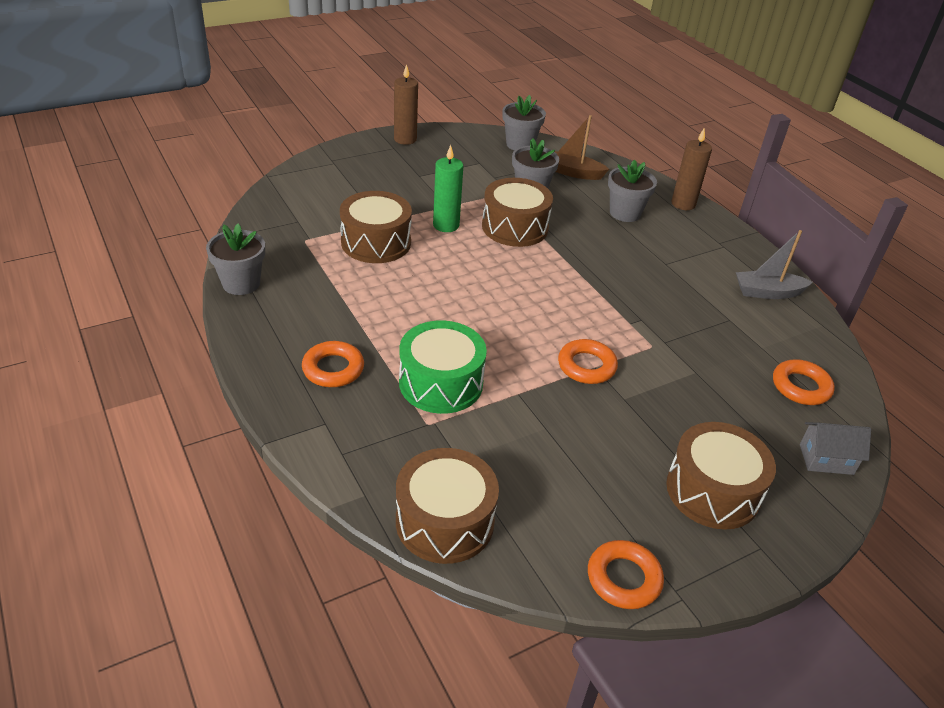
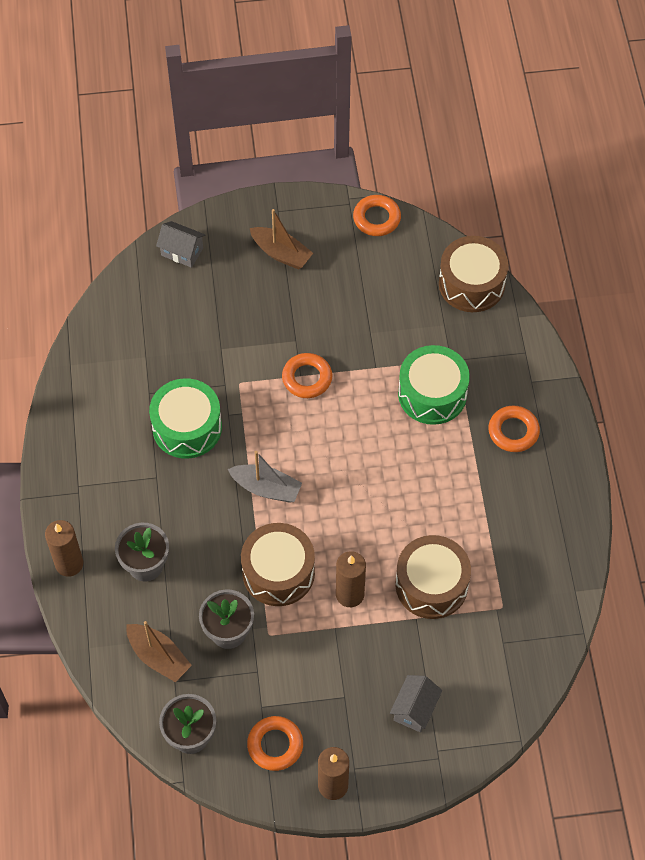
camera: 155 degrees left, 20 degrees up
(241, 283) = (573, 557): grey flower pot -> none
(360, 178) = (415, 709): none -> grey house
(446, 225) = (350, 594): green candle -> brown candle
(671, 301) = (187, 427): none -> green drum
(712, 491) = (281, 253): brown drum -> brown boat
(767, 292) = (87, 414): grey boat -> grey boat (266, 488)
(801, 387) = (146, 312): orange ring -> orange ring (275, 745)

